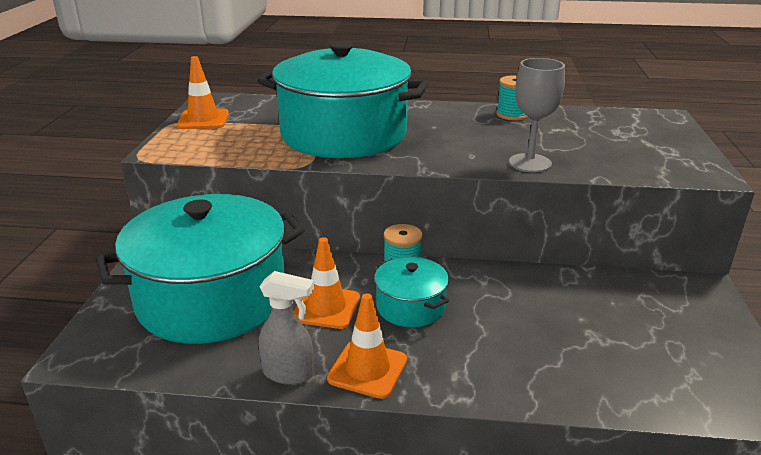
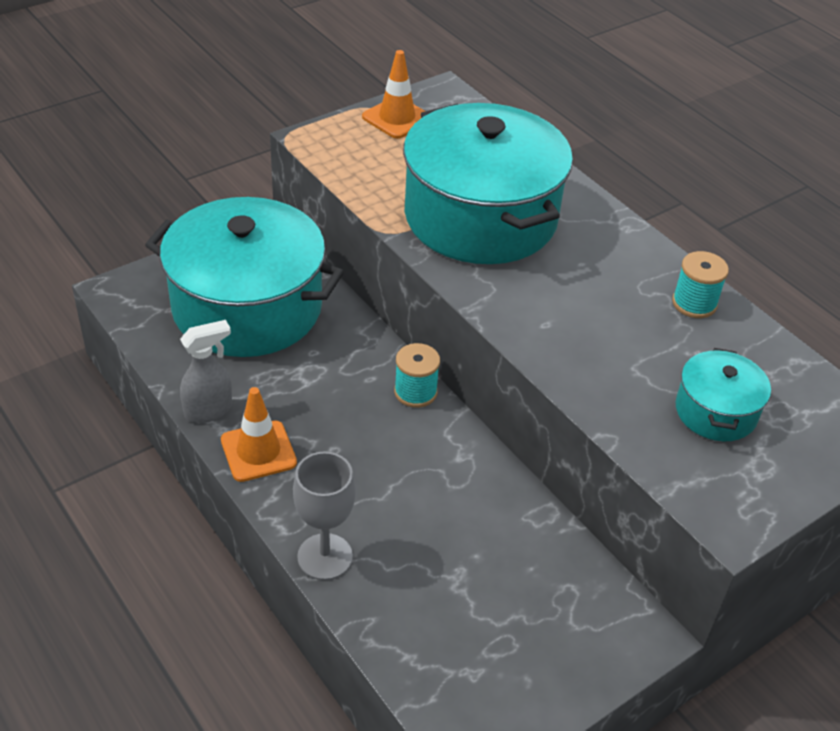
camera: 45 degrees right, 15 degrees up
(289, 374) = (209, 410): grey spray bottle -> grey spray bottle turned 90 degrees counterclockwise
(326, 307) = (307, 379): orange traffic cone -> none
(410, 306) = (365, 430): turquoise pot -> turquoise pot (716, 411)
(530, 163) = (581, 372): grey goblet -> grey goblet (325, 557)

